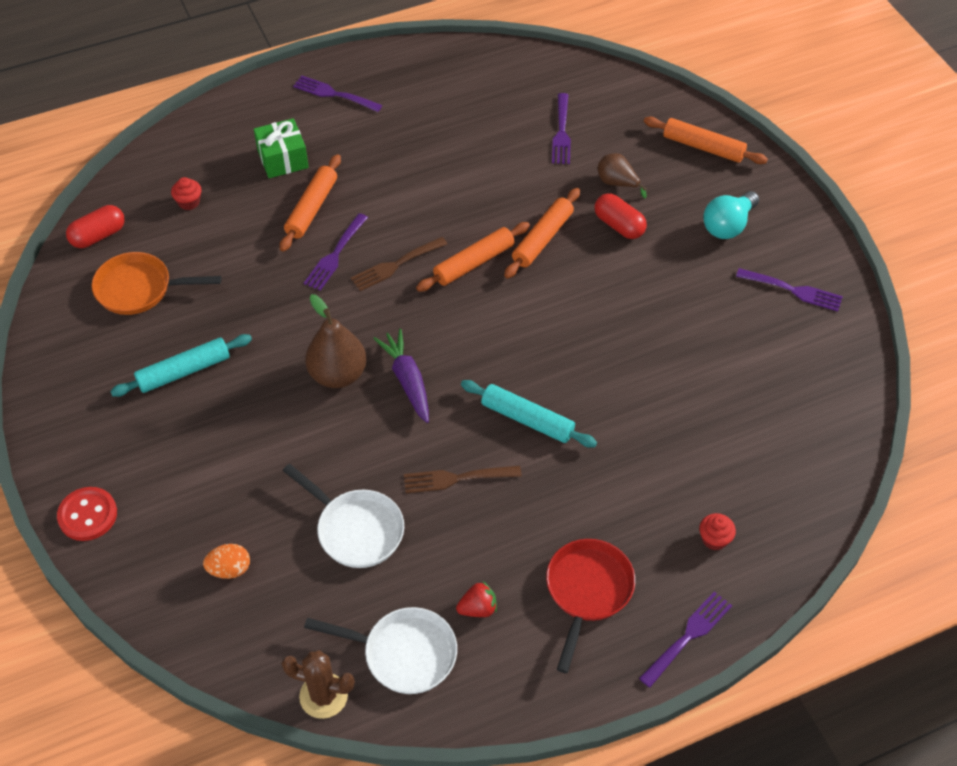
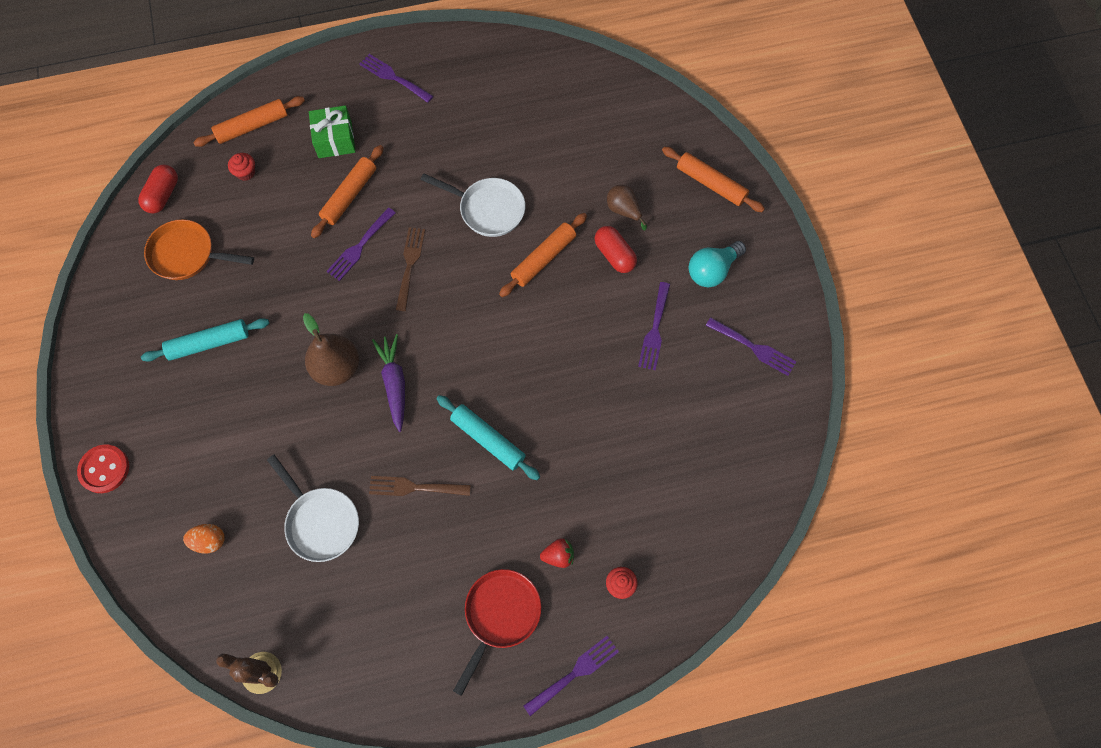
camera: 10 degrees right, 15 degrees up
(98, 236) = (163, 195): red capsule -> red capsule turned 45 degrees counterclockwise
(396, 265) = (410, 265): brown fork -> brown fork turned 120 degrees clockwise
(404, 653) = (335, 646): white pan -> white pan (488, 209)
(474, 263) = (478, 274): orange rolling pin -> orange rolling pin (252, 126)
(478, 608) = (405, 615): red strawberry -> red strawberry (558, 556)
(561, 132) = (587, 148): purple fork -> purple fork (655, 329)

